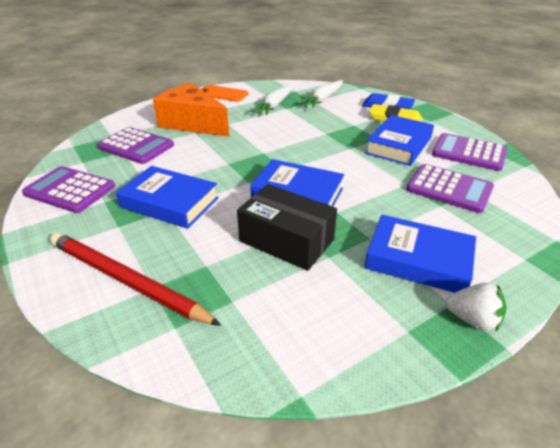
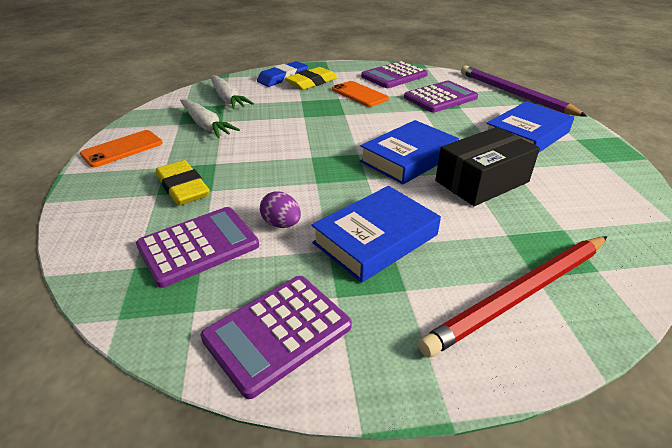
camera: 65 degrees left, 0 degrees up
(170, 164) = (281, 224): none -> purple egg
(192, 123) = (183, 187): orange cheese -> yellow eraser
(399, 145) = (359, 94): blue book -> orange phone
(472, 319) = (592, 137): white strawberry -> none
(533, 239) = (514, 94): none -> purple pencil

